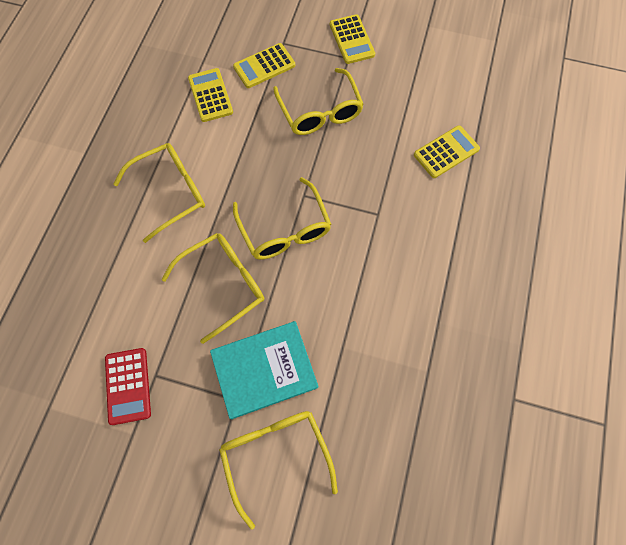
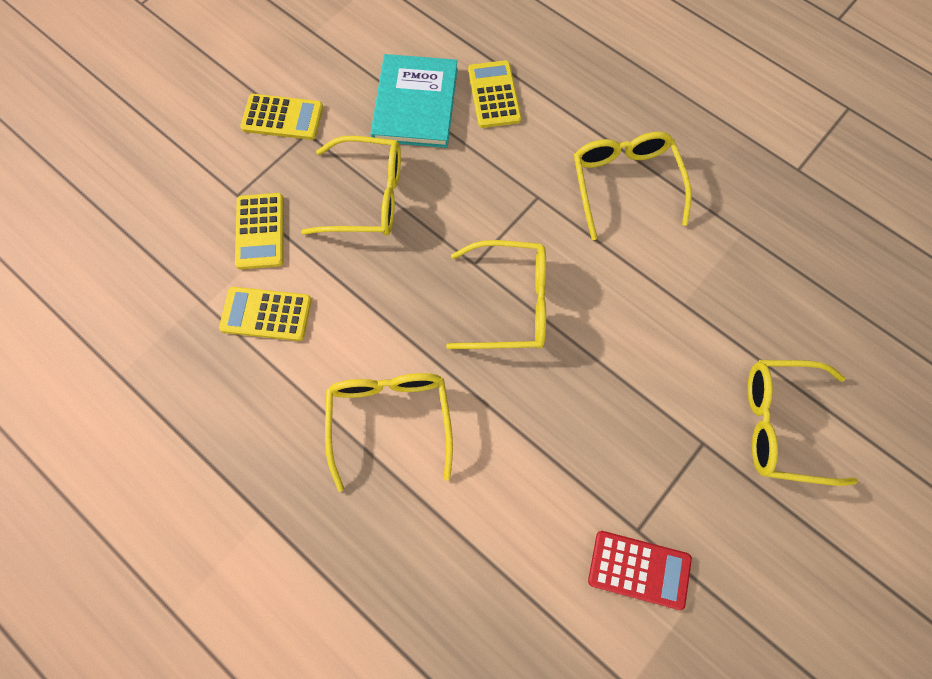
camera: 65 degrees left, 0 degrees up
(223, 284) = (552, 402): yellow glasses -> yellow glasses (625, 184)
(264, 370) = (679, 398): turquoise book -> turquoise book (415, 104)

